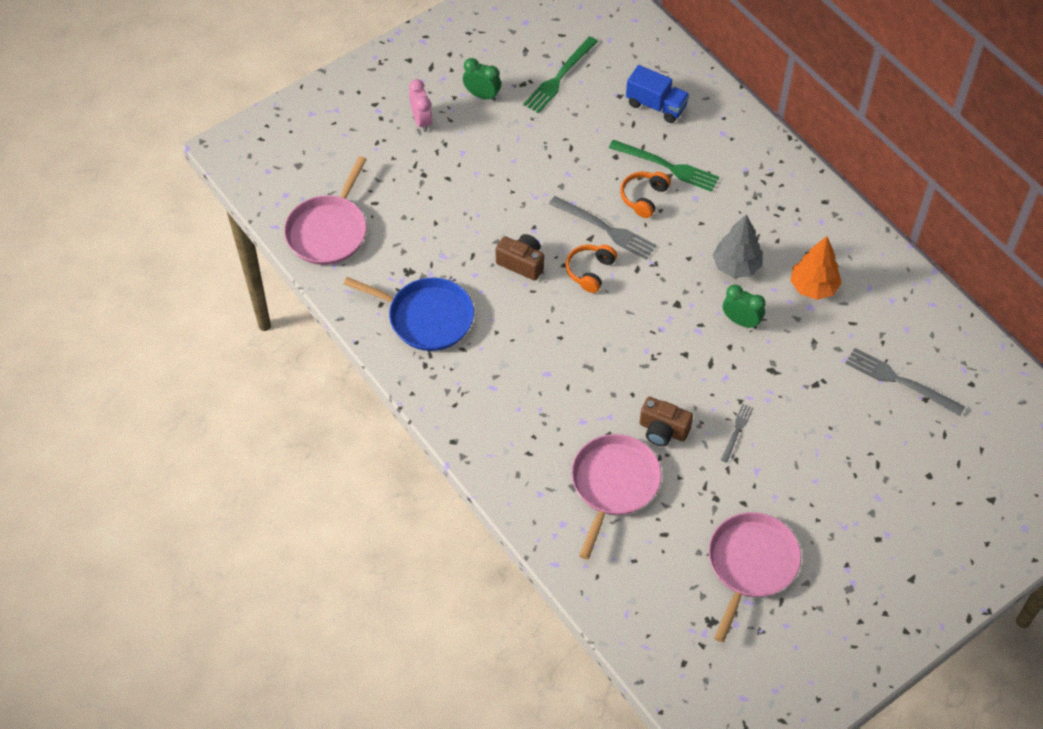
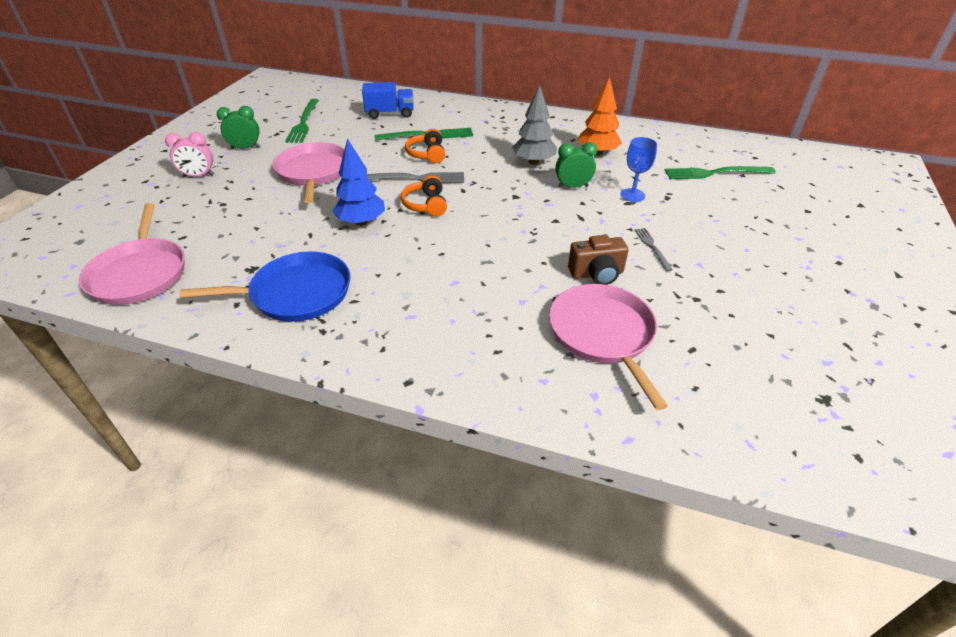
camera: 35 degrees left, 15 degrees down
(421, 121) = (199, 176): pink clock -> pink clock turned 135 degrees clockwise
(522, 263) = (361, 222): brown camera -> blue tree
(750, 564) = (787, 331): pink pan -> pink pan (313, 172)
(785, 363) = (632, 195): none -> blue goblet
(900, 381) = (715, 173): grey fork -> green fork

